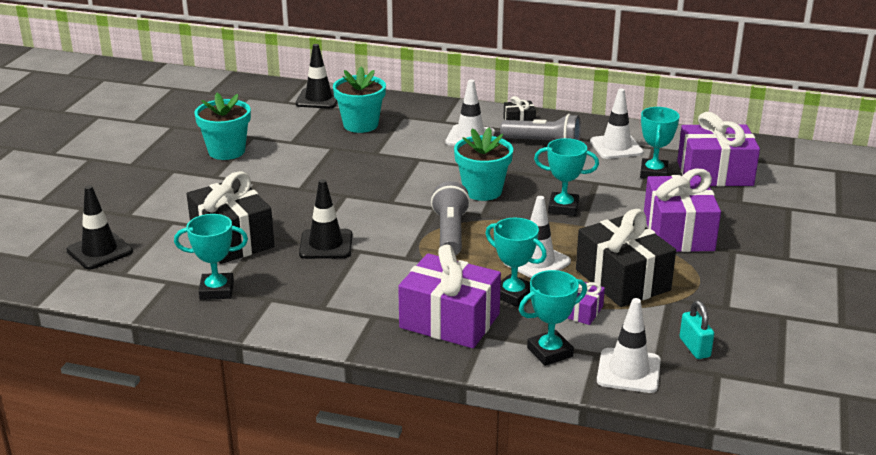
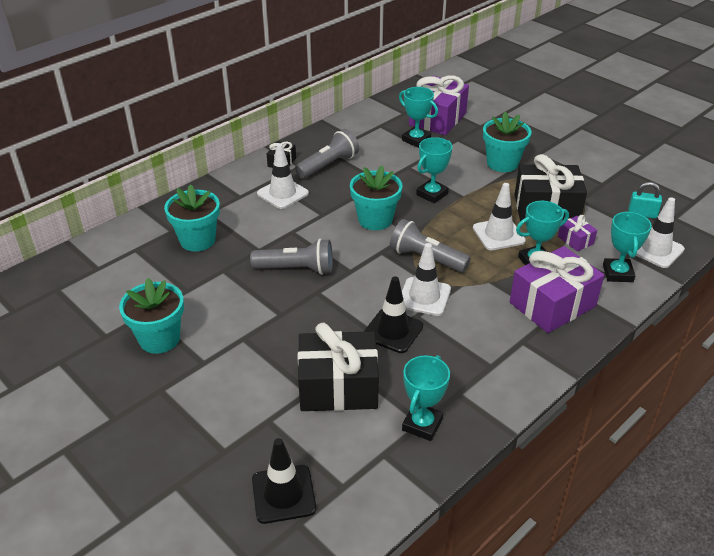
camera: 60 degrees left, 10 degrees up
(318, 99) = (117, 246): black traffic cone -> none
(366, 177) = (296, 269): none -> grey flashlight
(616, 147) = (365, 139): white traffic cone -> white traffic cone (424, 297)
(678, 232) = (502, 163): purple gift -> turquoise flower pot

